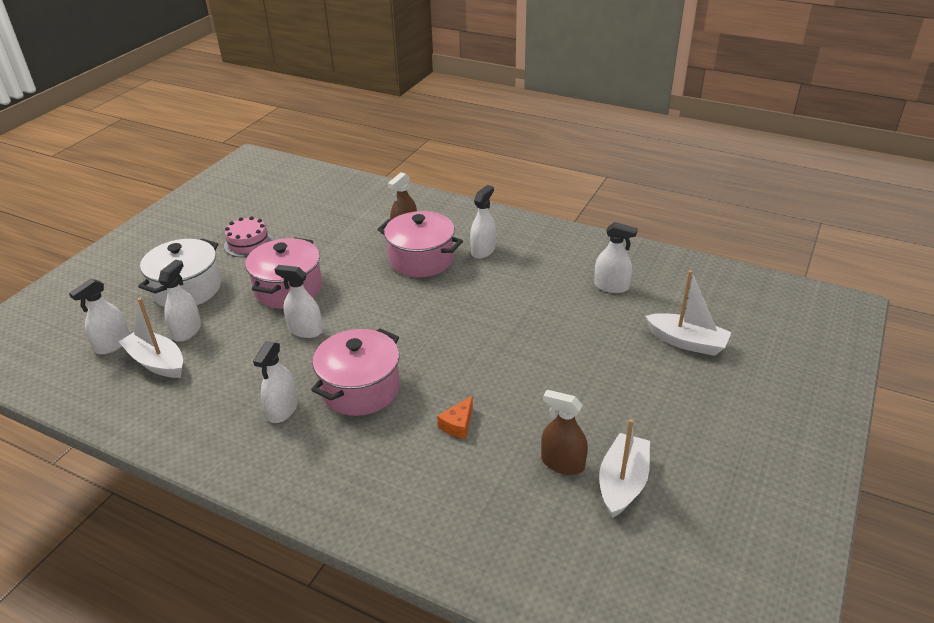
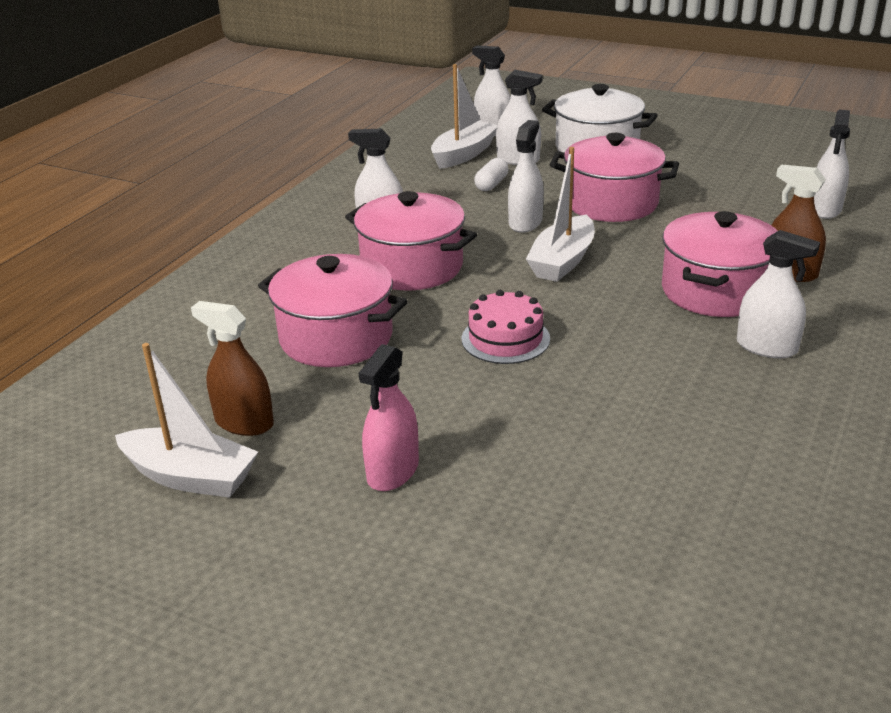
camera: 90 degrees right, 5 degrees down
(229, 346) = (491, 184): none -> white capsule
(248, 243) = (708, 167): pink cake -> pink cake (505, 339)
(458, 424) = (336, 337): orange cheese -> pink pot
(562, 463) = (244, 422): brown spray bottle -> brown spray bottle turned 90 degrees counterclockwise
(605, 389) = (393, 471): none -> pink spray bottle
(611, 286) = (695, 498): white spray bottle -> white spray bottle (825, 209)
(687, 342) = (522, 592): white boat -> white boat (562, 261)

